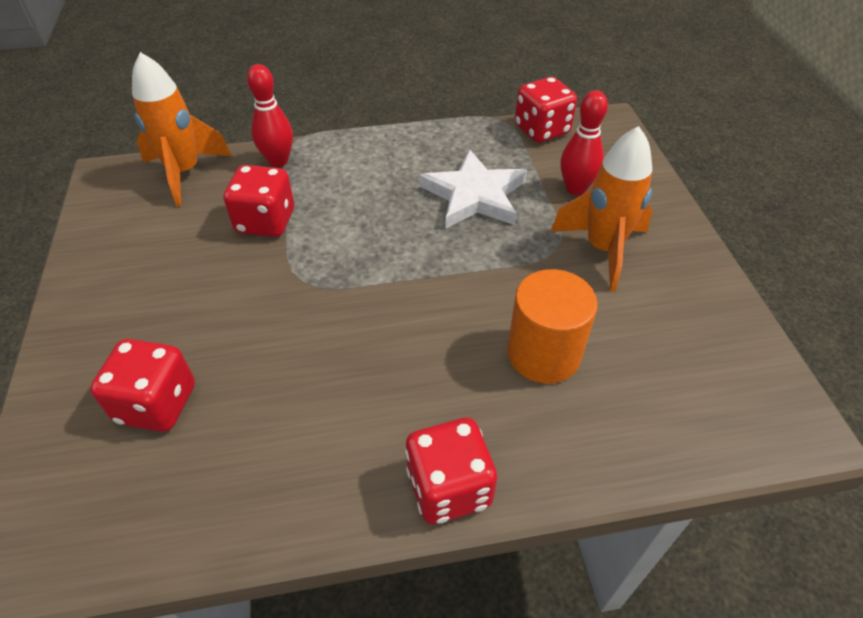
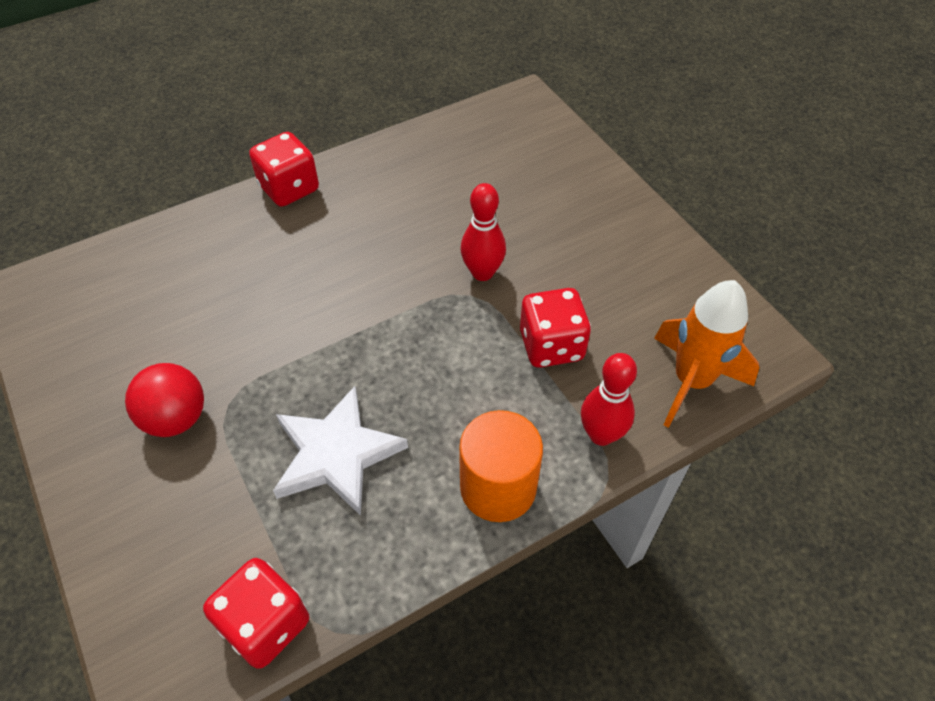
camera: 160 degrees right, 5 degrees up
(157, 404) = (514, 180): red dice -> none
(543, 354) = (233, 290): orange cylinder -> orange cylinder (498, 487)
(575, 188) = (208, 507): red bowling pin -> red bowling pin (482, 272)
(602, 249) = (176, 418): orange rocket -> red ball

